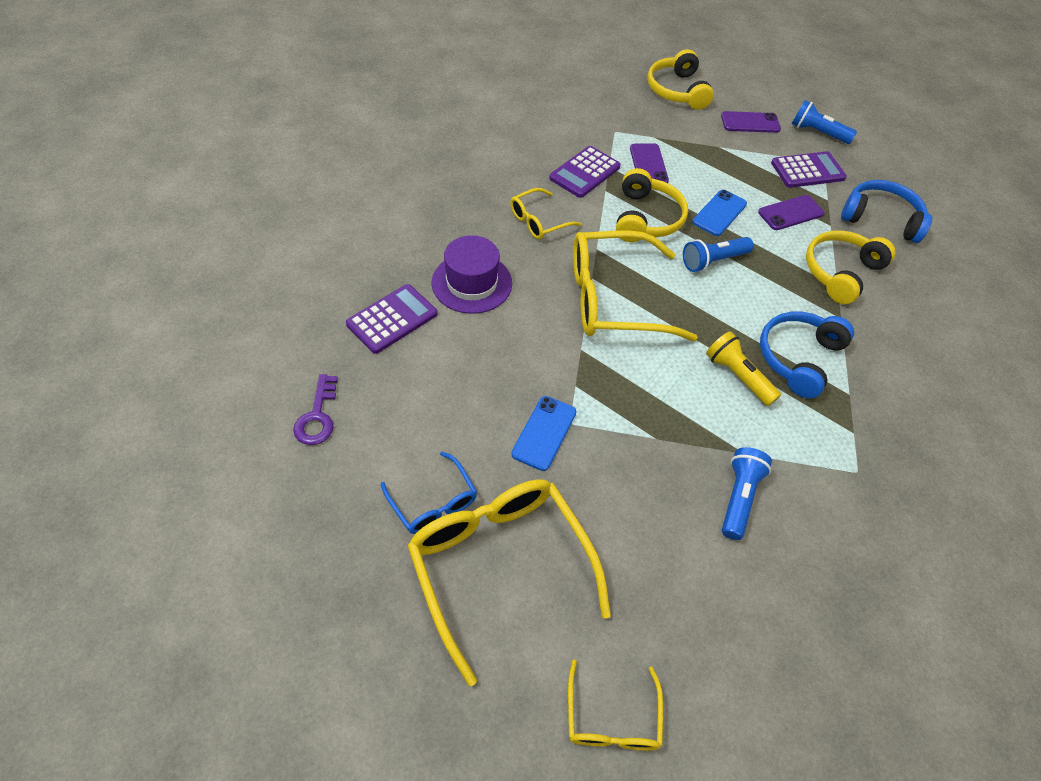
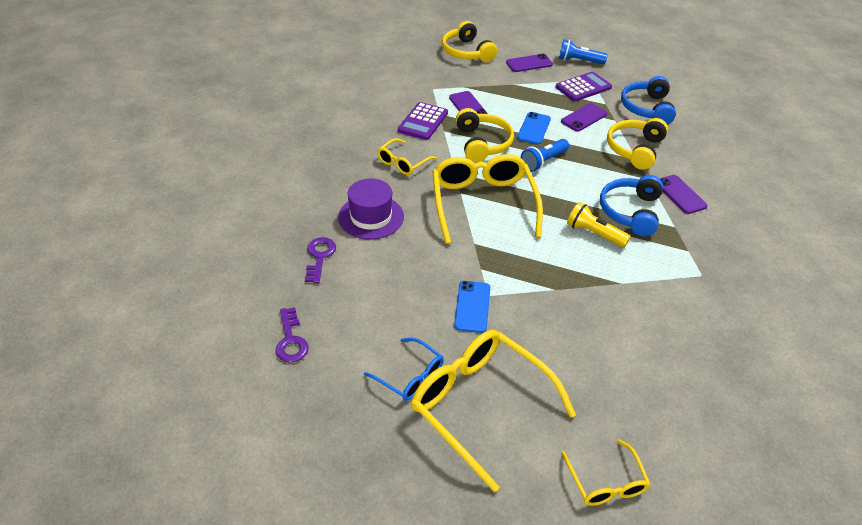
camera: 15 degrees left, 10 degrees down
(392, 319) = (319, 257): purple calculator -> purple key
(613, 299) = (483, 203): yellow glasses -> yellow glasses turned 105 degrees clockwise
(739, 497) = (629, 313): blue flashlight -> none
(876, 351) = (680, 194): none -> purple phone
(880, 219) = (646, 108): blue headphones -> blue headphones turned 90 degrees counterclockwise

